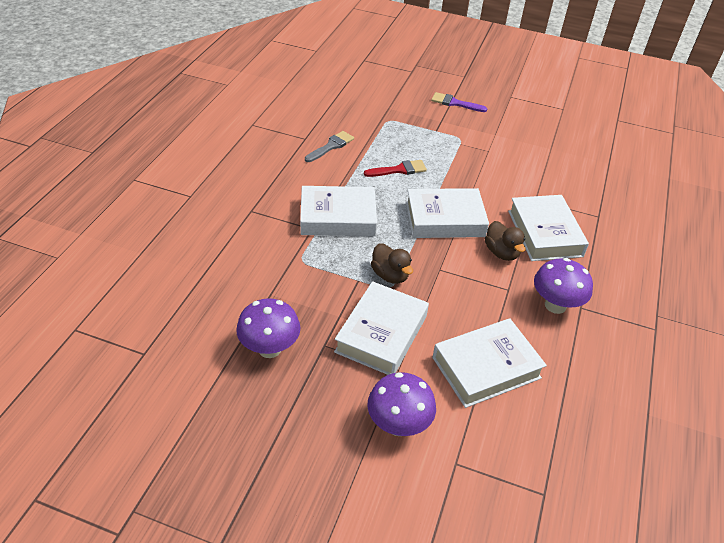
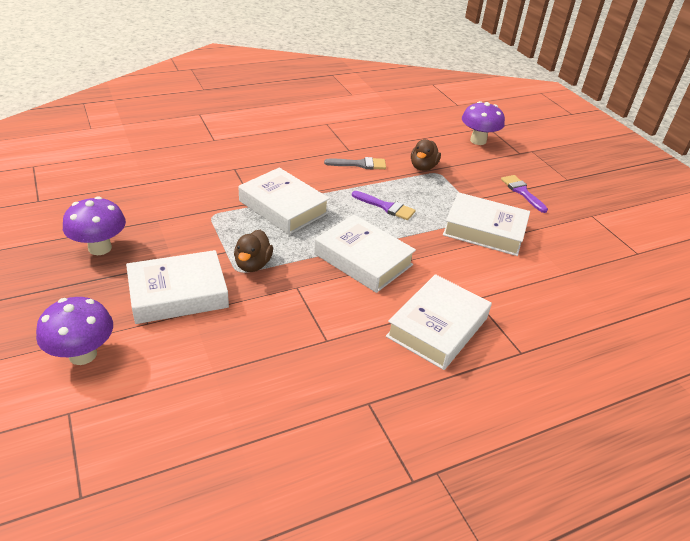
camera: 45 degrees right, 5 degrees down
(399, 170) = (386, 207): red brush -> purple brush
(486, 367) = (207, 375): white book -> white book (484, 230)
(501, 252) = (370, 312): brown duck -> brown duck (423, 167)
(555, 305) = (347, 382): purple mushroom -> purple mushroom (478, 141)

